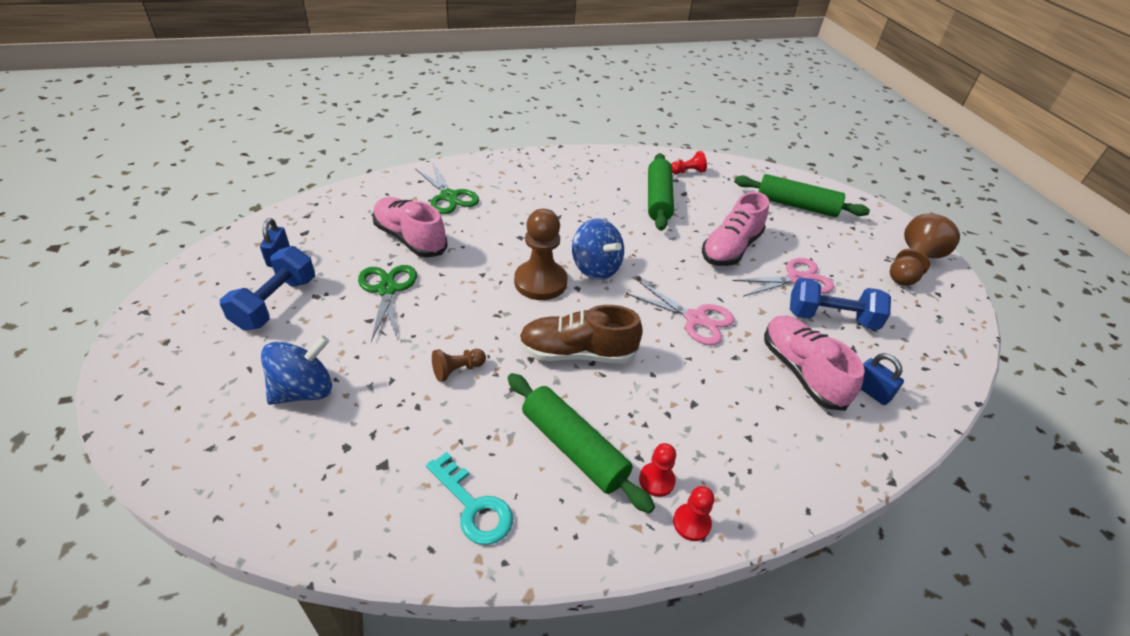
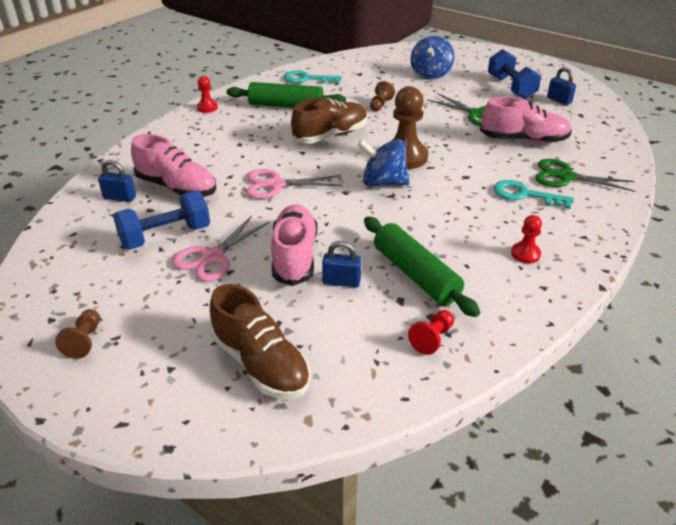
camera: 145 degrees right, 5 degrees down
(504, 202) = (525, 195): none -> turquoise key
(656, 480) = (235, 112): red pawn -> red pawn (525, 254)
(711, 218) = (341, 282): none -> blue padlock
(796, 205) = (261, 364): green rolling pin -> brown shoe
(911, 267) = (84, 341): brown pawn -> brown pawn, size x0.51

